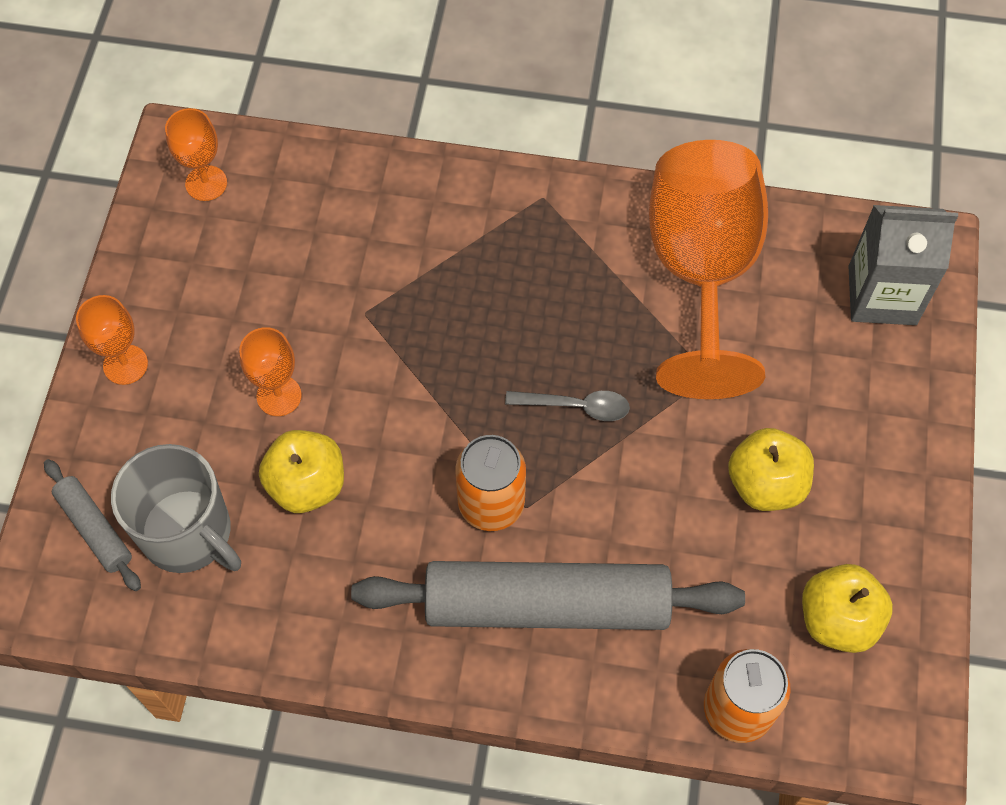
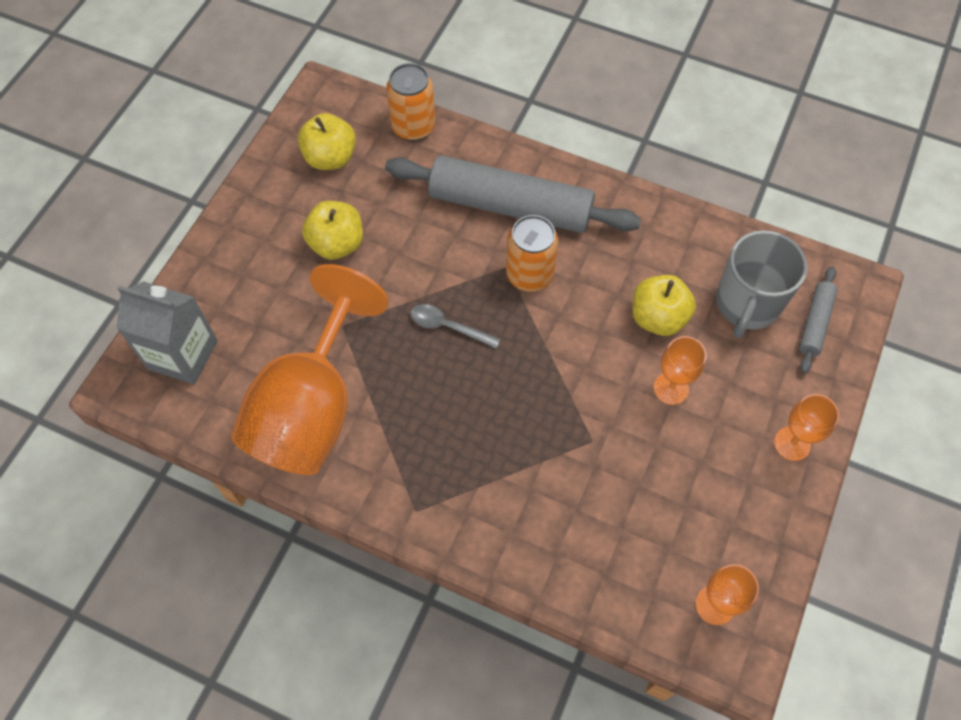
camera: 165 degrees left, 0 degrees up
(94, 529) = (815, 323): grey rolling pin -> grey rolling pin turned 45 degrees clockwise
(188, 534) = (747, 304): grey mug -> grey mug turned 120 degrees counterclockwise

